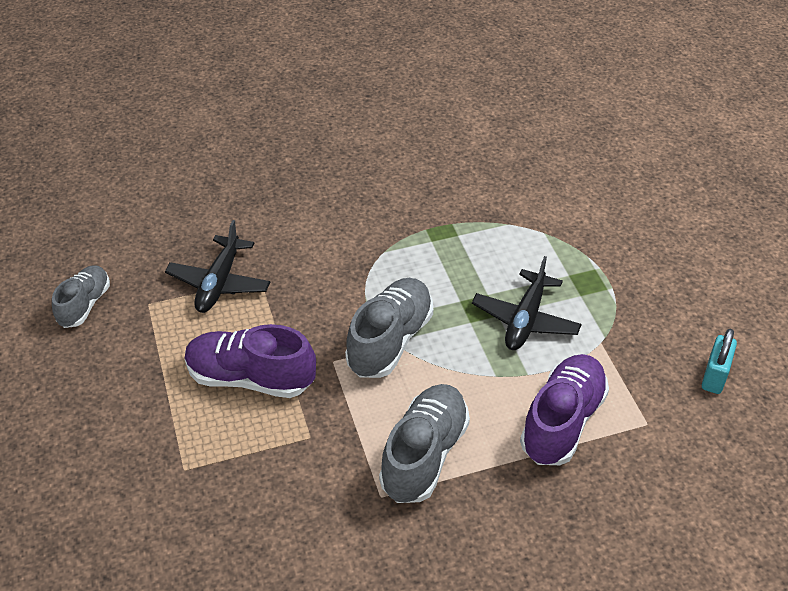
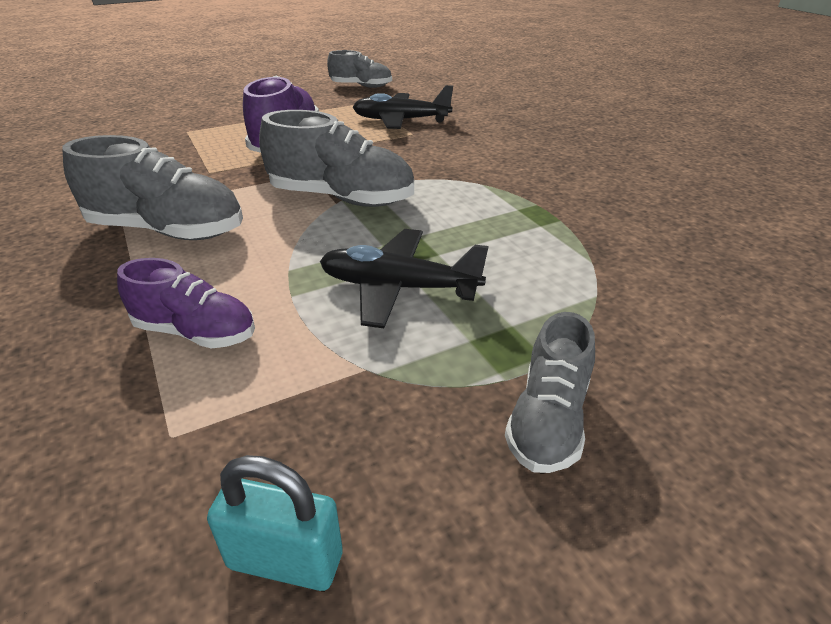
camera: 80 degrees right, 10 degrees down
(562, 421) = (196, 332): purple shoe -> purple shoe, size x0.63
(641, 279) = (548, 420): none -> grey shoe

